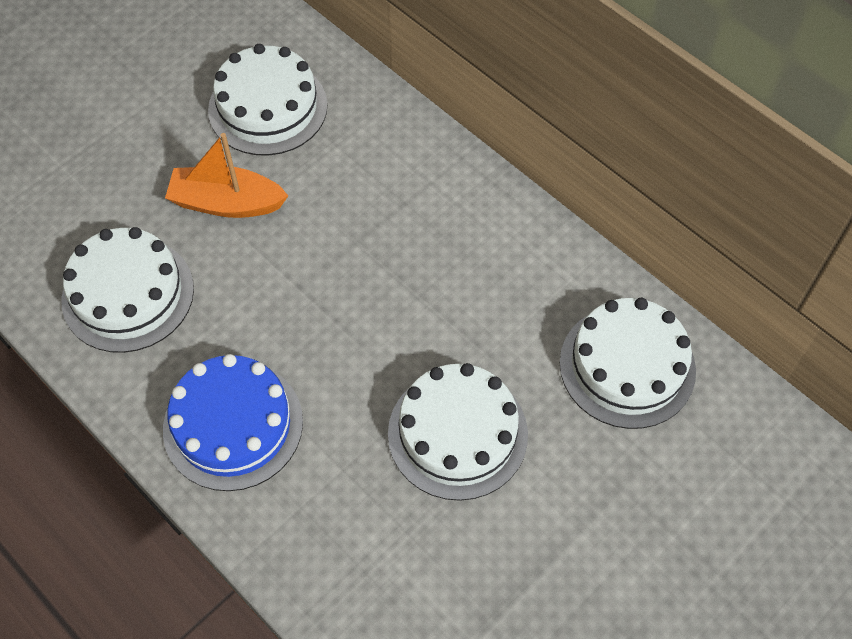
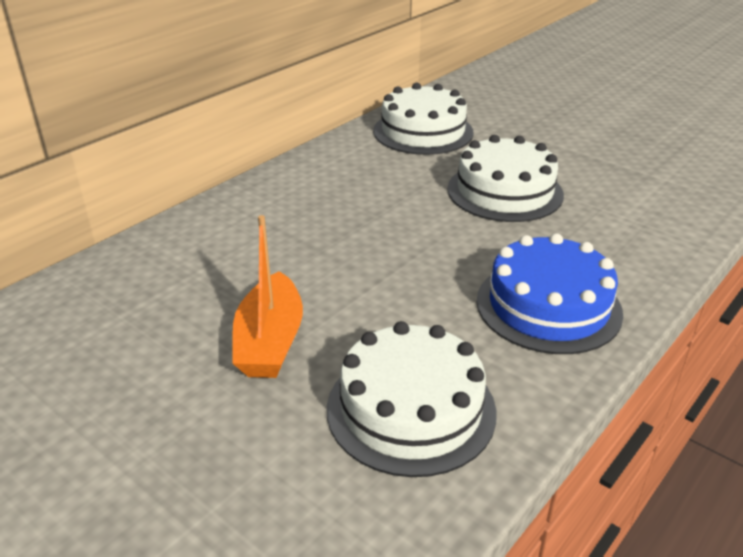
camera: 95 degrees left, 25 degrees down
(268, 107) = (126, 324): white cake -> none

